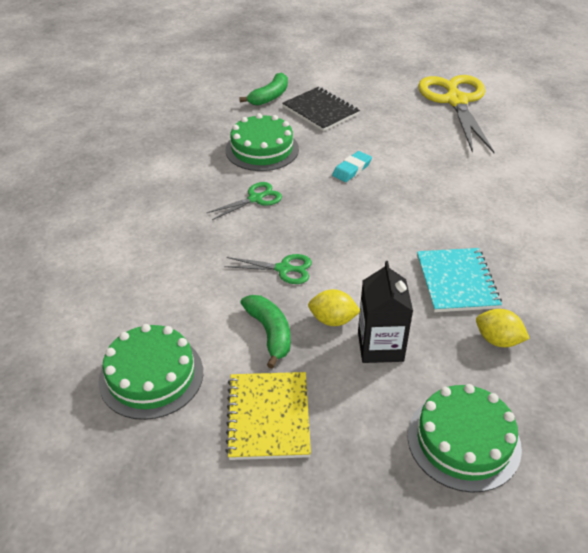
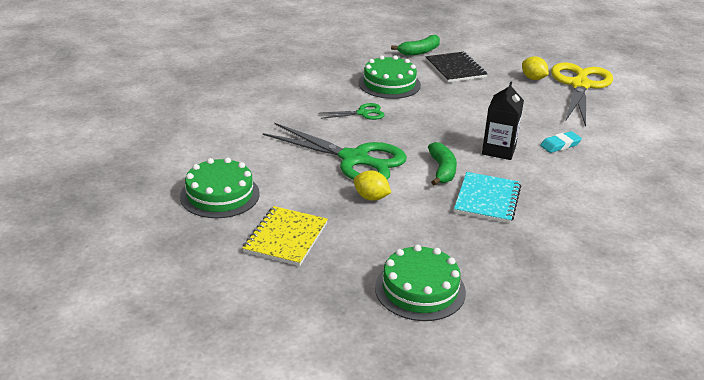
camera: 20 degrees right, 10 degrees down
(270, 333) = (319, 193): green banana -> green banana (442, 170)
(284, 269) = (355, 159): green scissors -> green scissors, size x2.14
(352, 169) = (453, 112): turquoise eraser -> turquoise eraser (560, 145)
(380, 346) = (396, 221): black carton -> black carton (499, 150)
(497, 340) = (493, 241): yellow lemon -> yellow lemon (533, 78)

